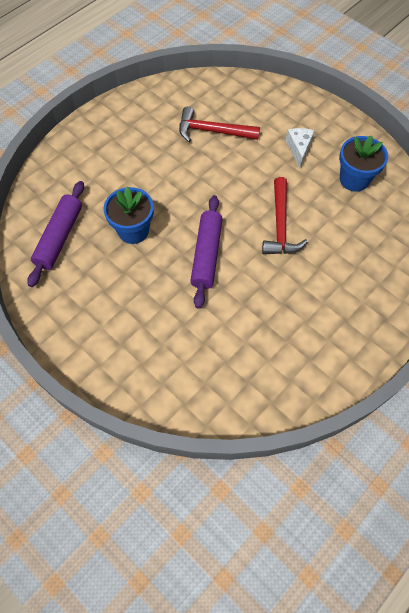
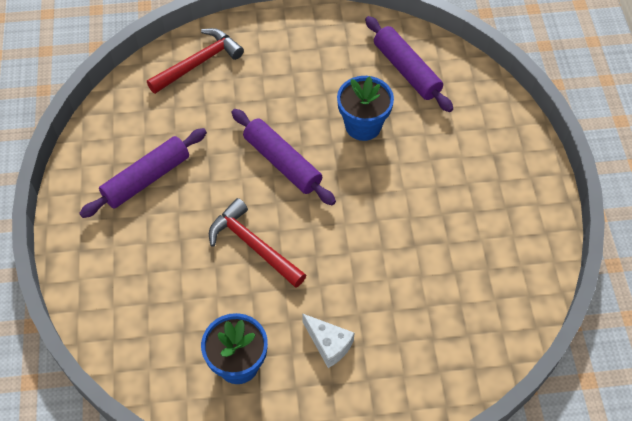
camera: 130 degrees right, 5 degrees down
(212, 131) = (430, 277): red hammer -> red hammer (199, 63)
(299, 325) = (147, 179): none -> purple rolling pin

